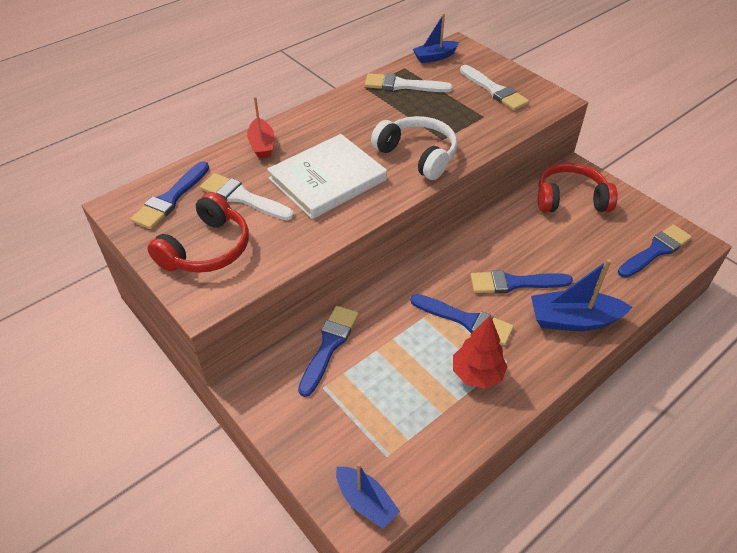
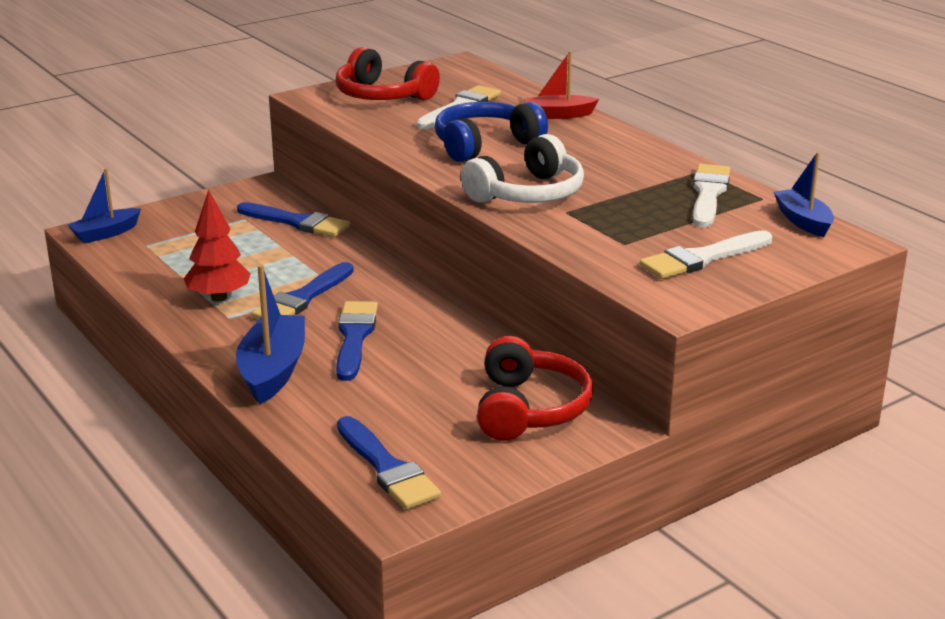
camera: 95 degrees right, 20 degrees down
(171, 198) = (466, 80): blue brush -> none
(327, 179) = (485, 145): white book -> blue headphones

